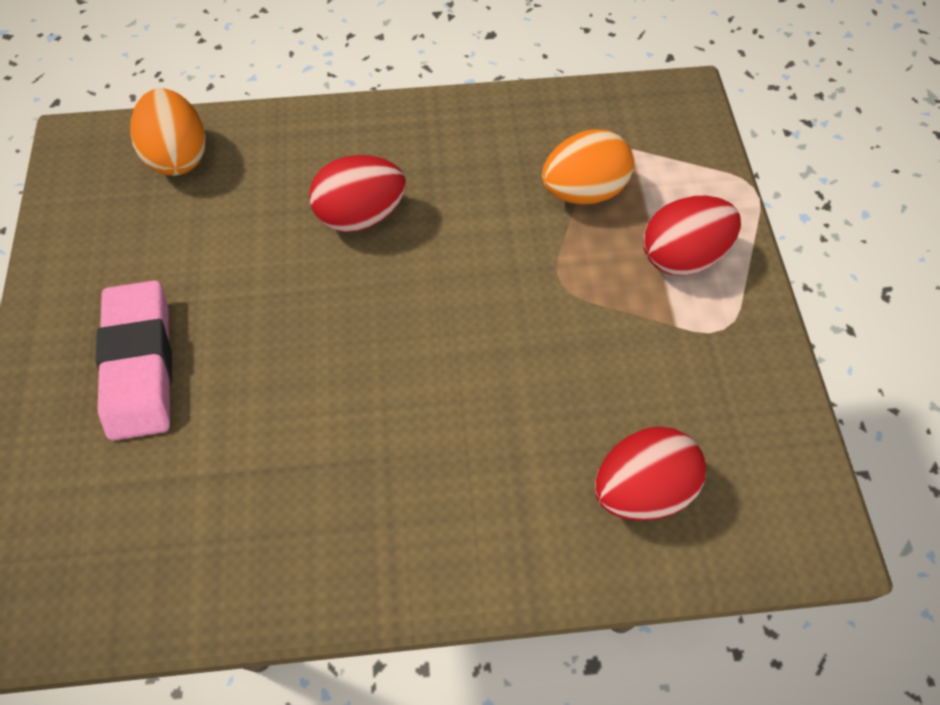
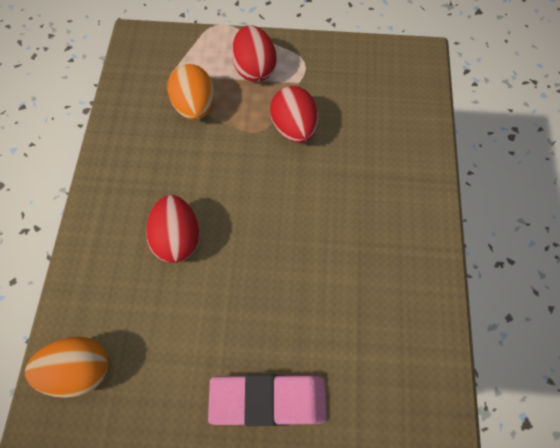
camera: 80 degrees left, 5 degrees up
(641, 488) = (391, 120): red egg -> red egg (294, 128)

